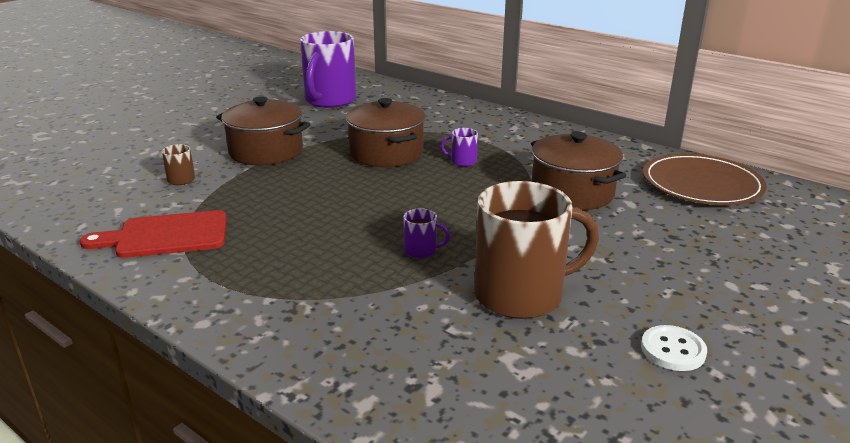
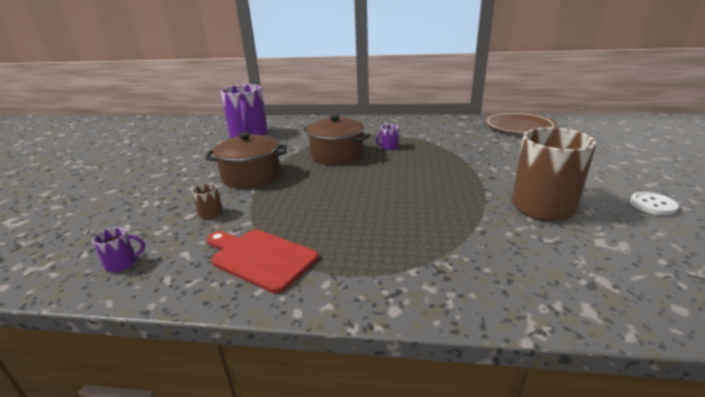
camera: 30 degrees left, 0 degrees up
(166, 235) = (260, 257): red cutting board -> red cutting board turned 75 degrees clockwise
(421, 251) = (452, 202): purple mug -> purple mug (122, 263)
(572, 193) = (472, 146): brown pot -> none

